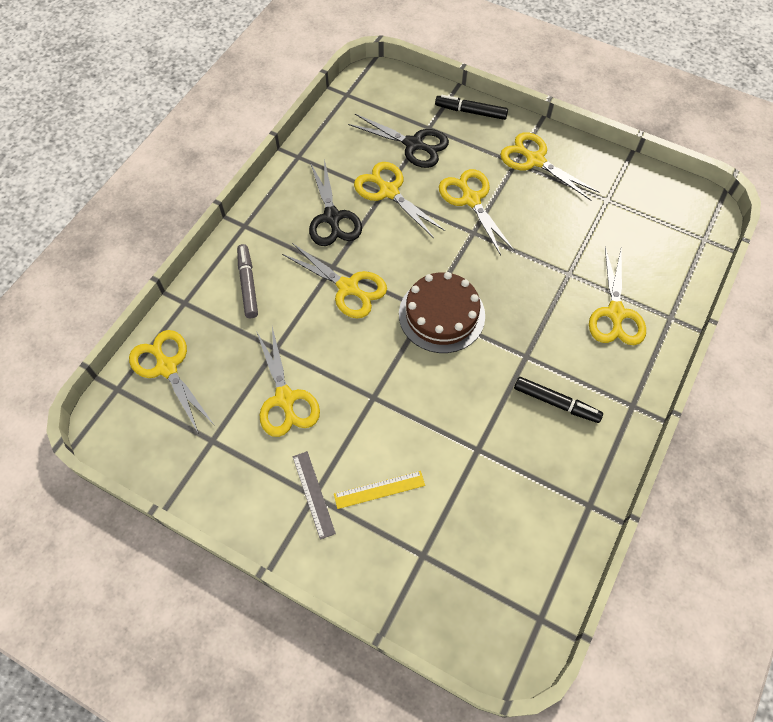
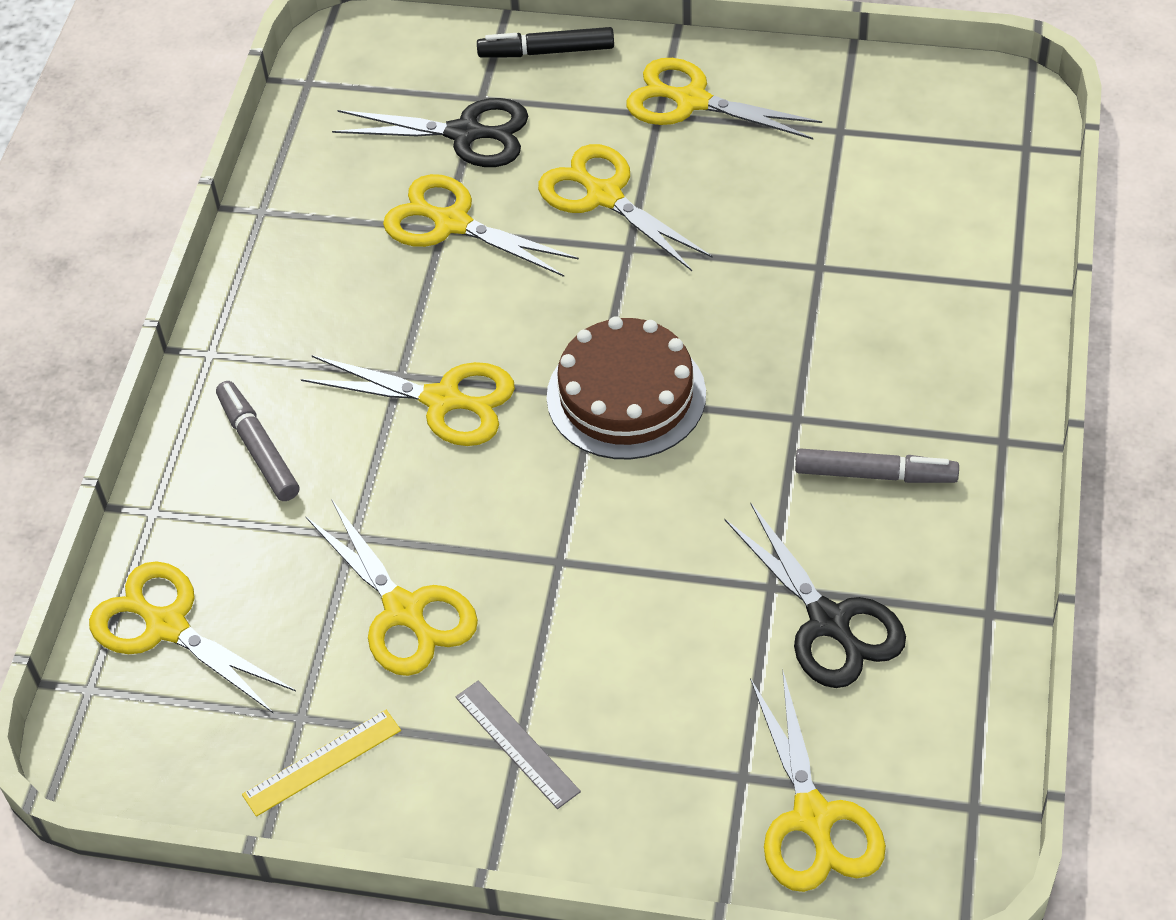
camera: 15 degrees left, 10 degrees down
(332, 218) = (367, 295): black scissors -> black scissors (829, 622)
(379, 489) = (628, 701): yellow ruler -> yellow ruler (322, 762)
(556, 403) = (875, 474): black marker -> grey marker
(615, 313) = (922, 307): yellow scissors -> yellow scissors (813, 818)

